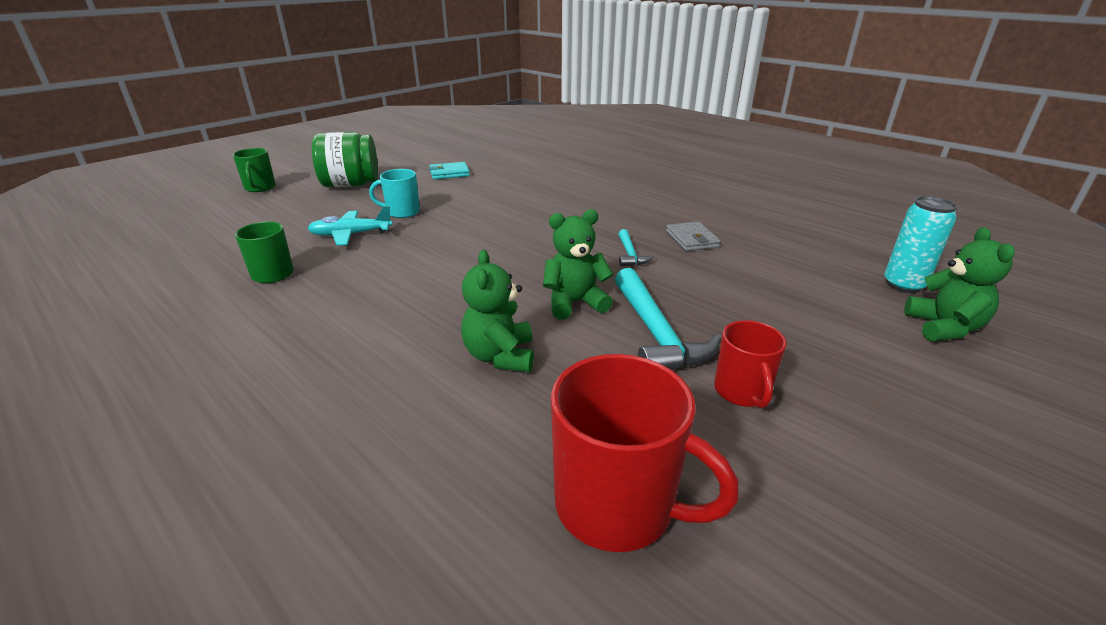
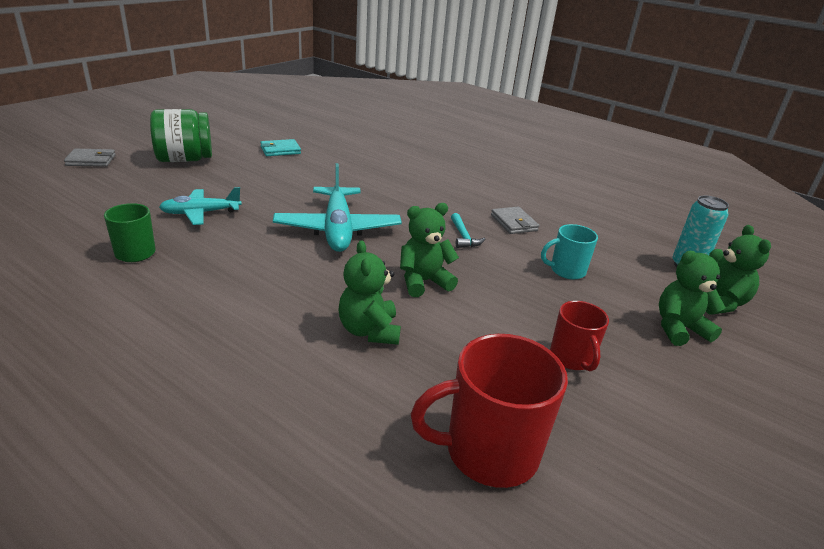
camera: 10 degrees left, 0 degrees up
(260, 188) = (91, 160): green mug -> grey wallet
(402, 212) = (244, 190): turquoise mug -> turquoise mug (566, 270)
(490, 248) = (337, 229): none -> turquoise plane
(617, 506) = (489, 452): red mug -> red mug turned 150 degrees clockwise
(655, 333) = (496, 309): turquoise hammer -> none
(888, 358) = (679, 329): none -> green teddy bear

